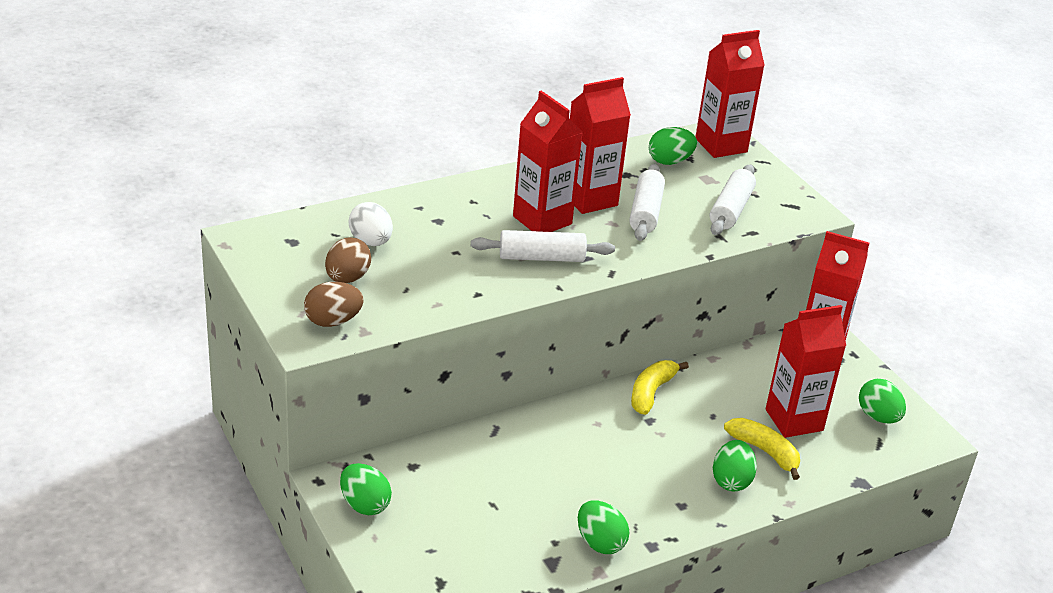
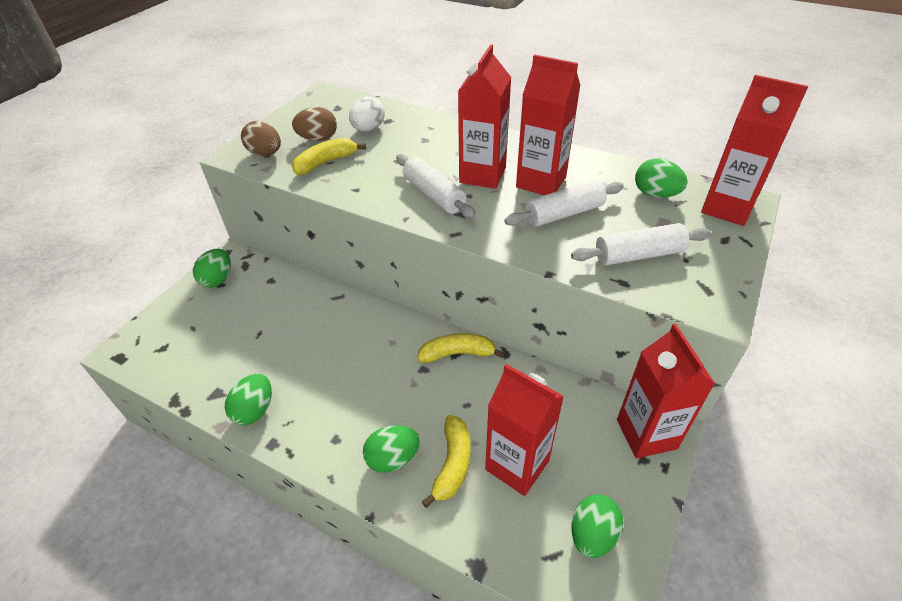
camera: 60 degrees right, 10 degrees up
(404, 292) = (326, 162): none -> yellow banana

